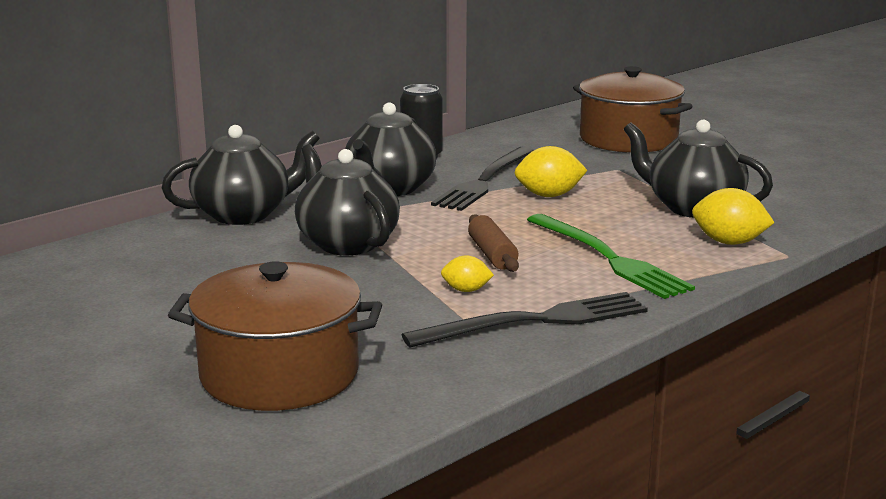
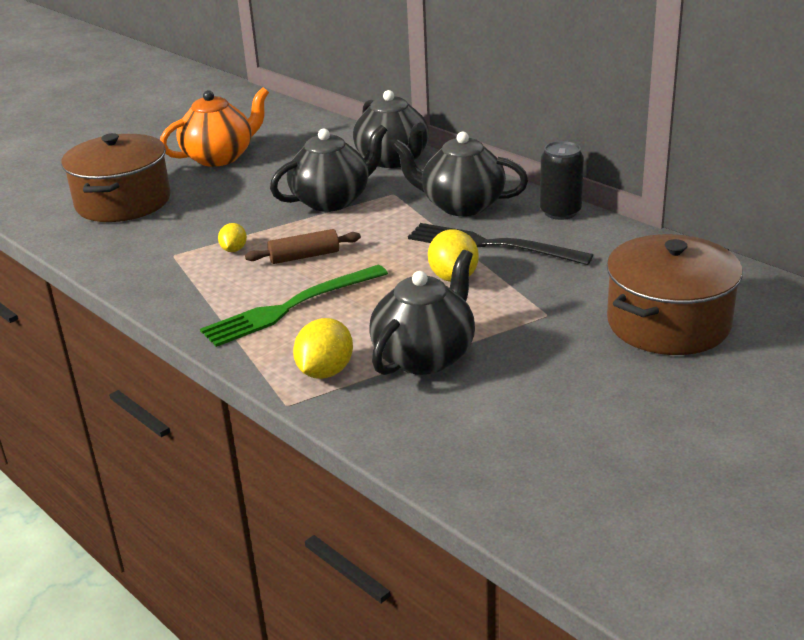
camera: 90 degrees right, 10 degrees up
(150, 312) = (220, 157): none -> orange teapot
(535, 321) = (172, 277): black fork -> none

